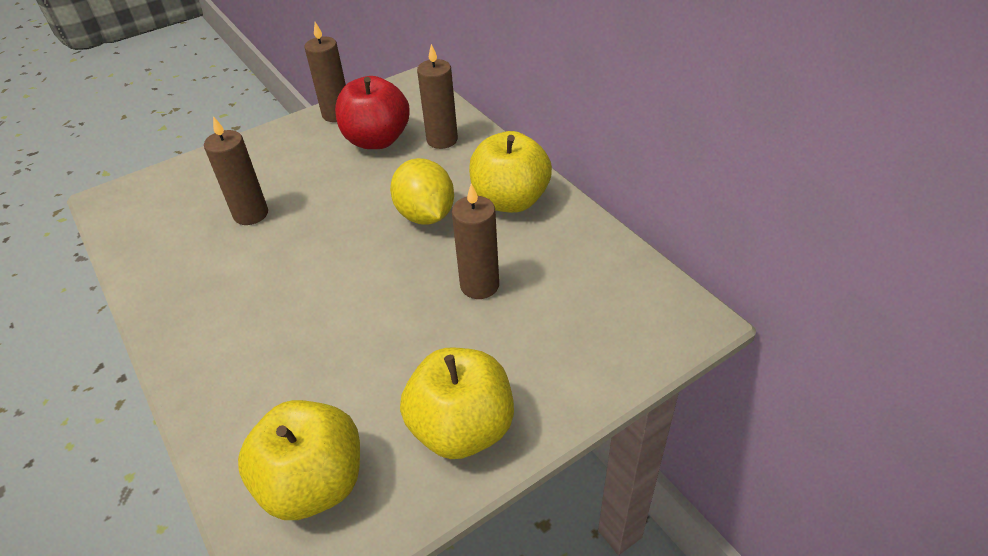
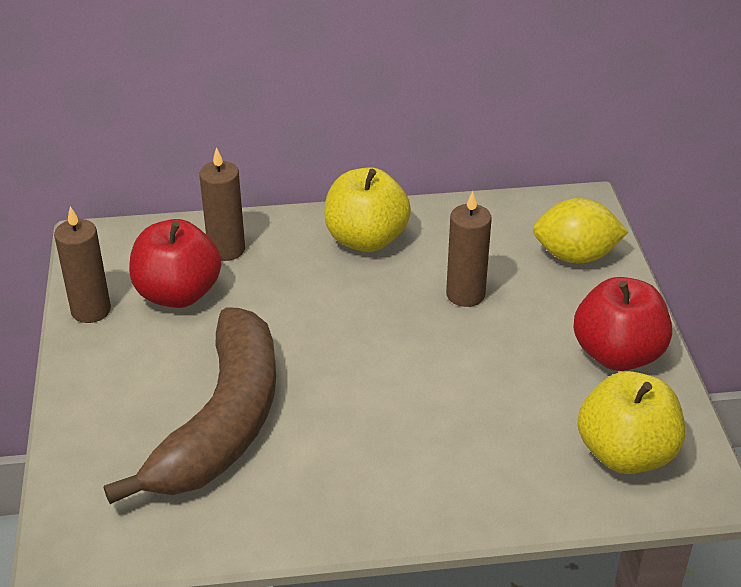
camera: 65 degrees left, 5 degrees down
(251, 214) = (223, 422): brown candle -> brown banana
(425, 215) = (340, 297): yellow lemon -> yellow lemon (575, 256)
(462, 428) = (617, 354): yellow apple -> red apple

